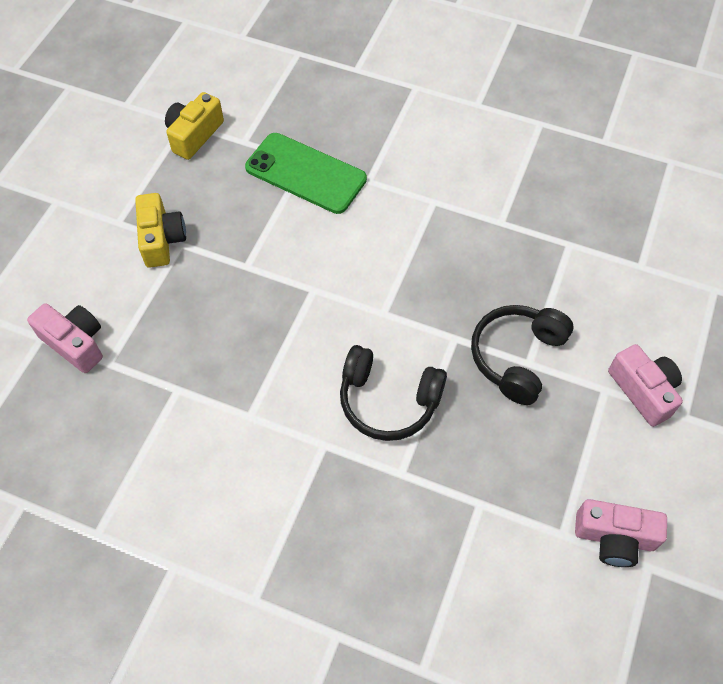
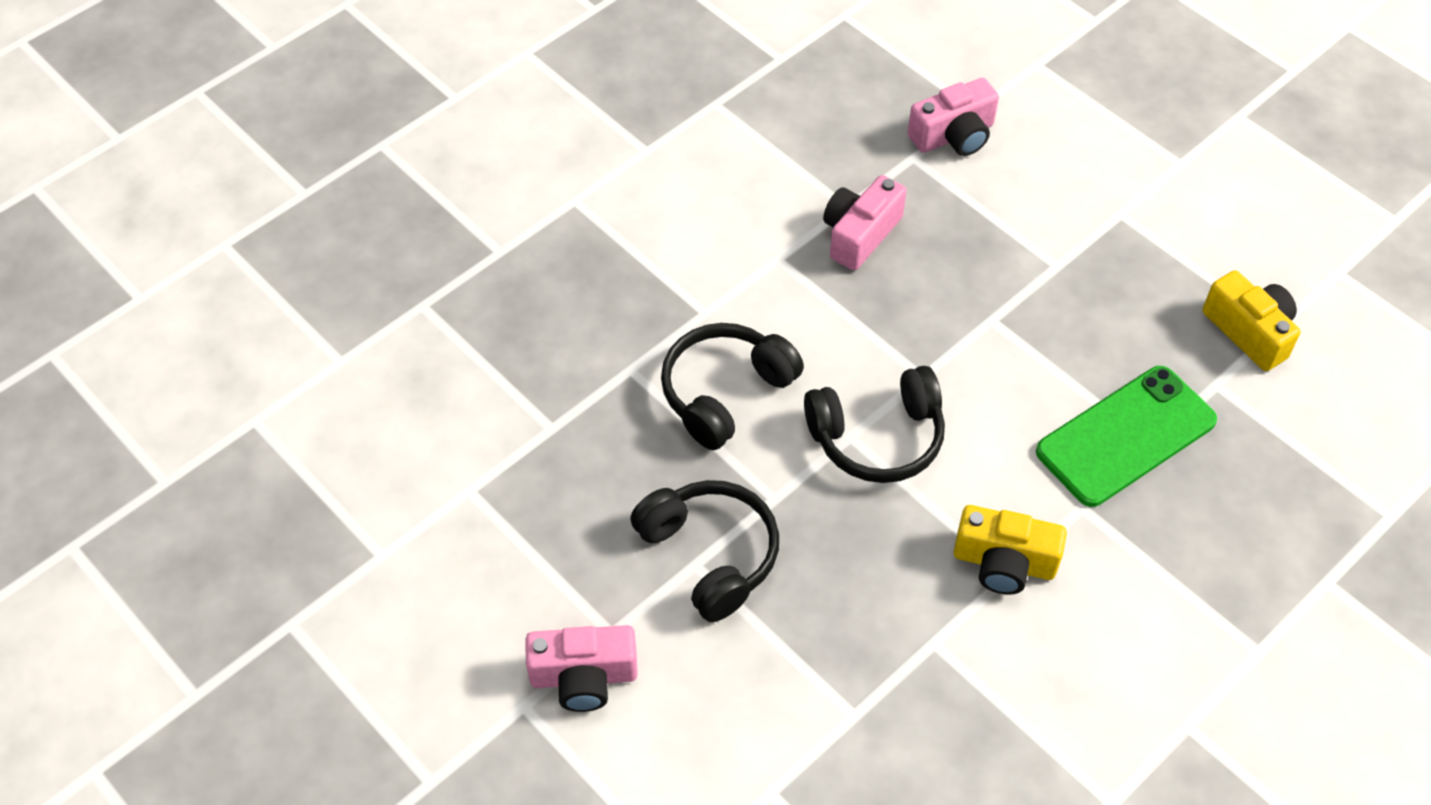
camera: 115 degrees right, 5 degrees down
(162, 239) = (1073, 248): yellow camera -> yellow camera (1004, 563)
(376, 297) = (877, 438): none -> black headphones
(614, 538) = (432, 538): pink camera -> pink camera (859, 234)

